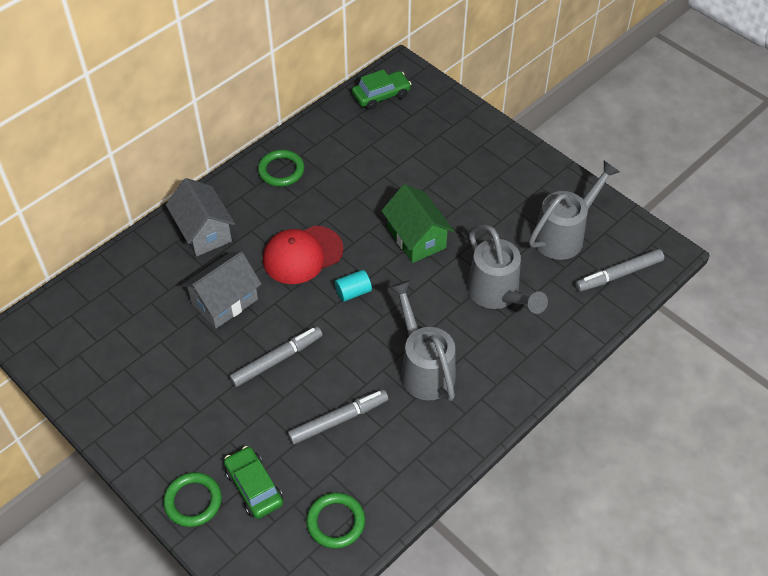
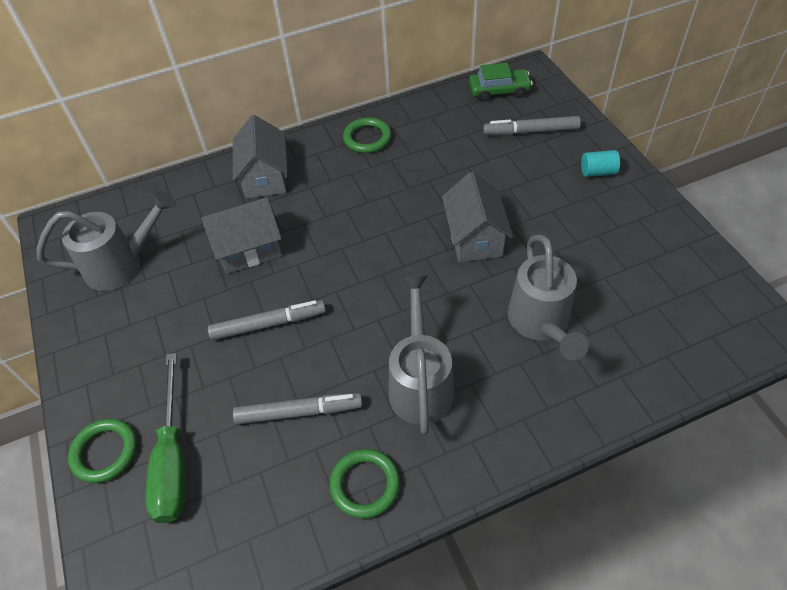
camera: 25 degrees right, 0 degrees up
(254, 487) = (173, 459): green car -> green screwdriver
(302, 255) = (348, 224): red cap -> none
(335, 522) = (237, 535): green ring -> green ring (365, 485)
(353, 292) = (381, 276): turquoise cylinder -> turquoise cylinder (598, 172)
(416, 238) = (474, 237): green house -> grey house
(564, 235) = (647, 277): grey watering can -> grey watering can (122, 264)
(618, 275) = (700, 342): grey marker -> grey marker (531, 131)

